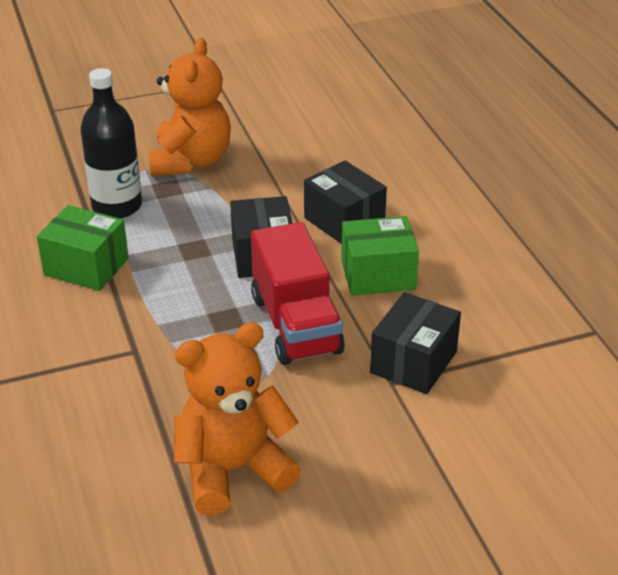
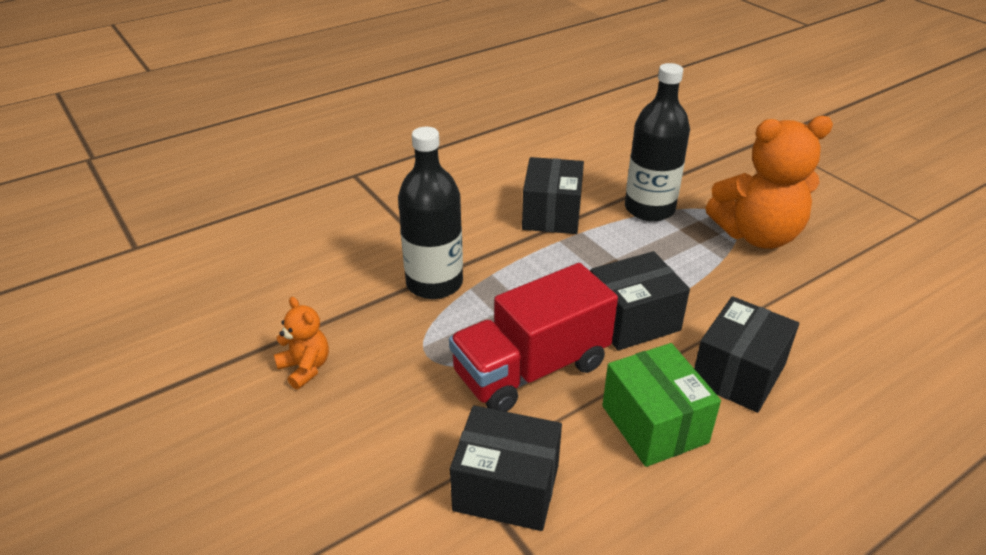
camera: 75 degrees right, 0 degrees up
(86, 266) = (552, 214): green box -> black box
(151, 365) = (434, 283): none -> black bottle
(233, 470) = (305, 368): orange teddy bear -> orange teddy bear, size x0.47

